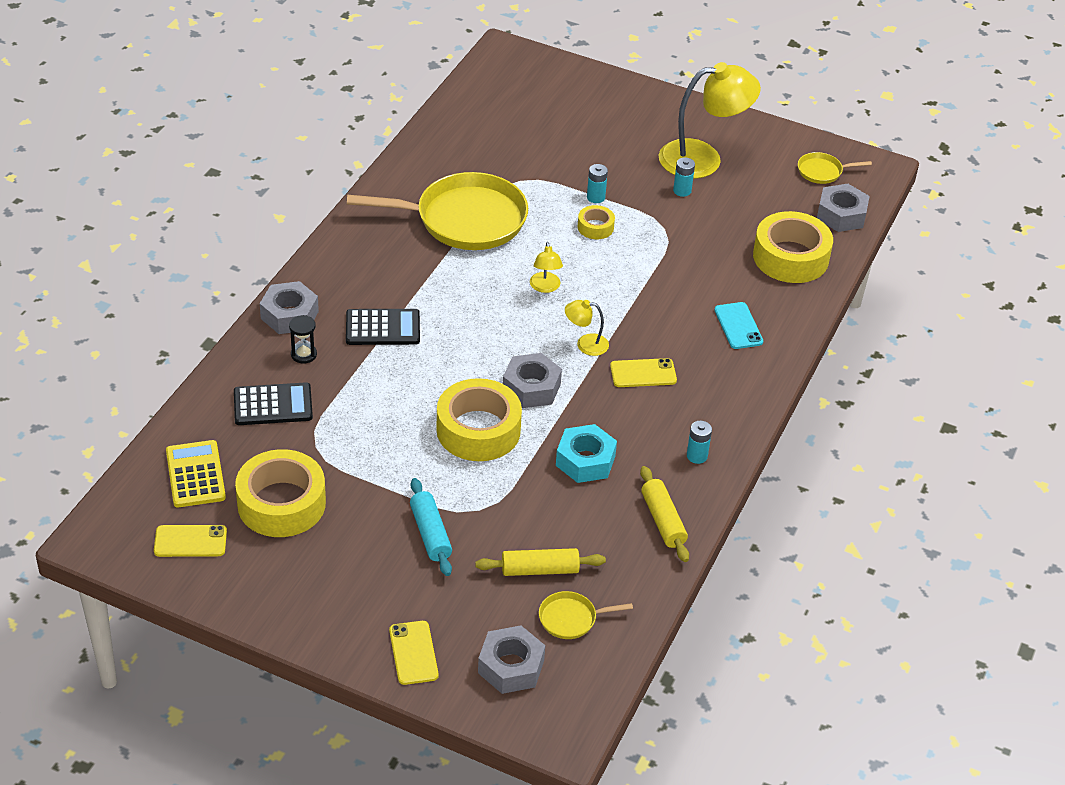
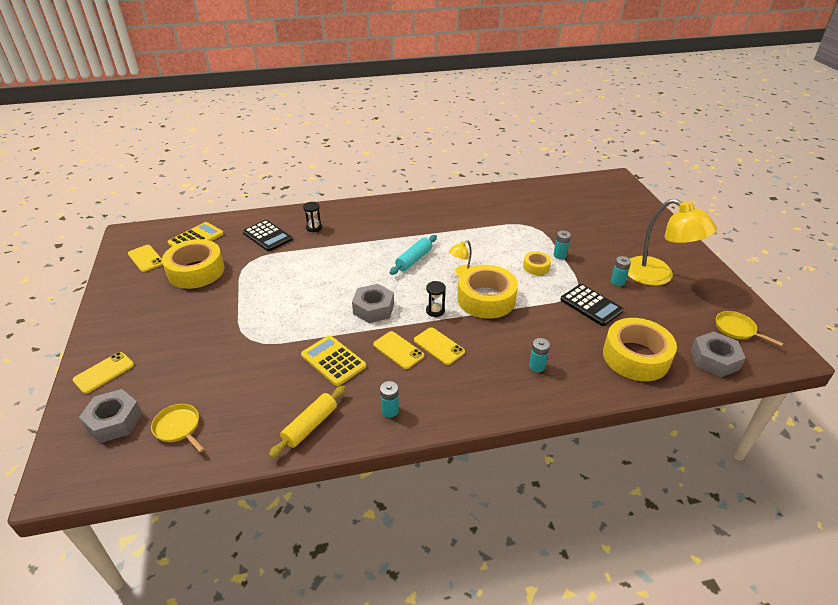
camera: 55 degrees right, 5 degrees down
(289, 315) = (337, 212): grey nut -> none
(383, 328) = (361, 240): black calculator -> black calculator (591, 305)
(430, 534) = (213, 330): turquoise rolling pin -> turquoise rolling pin (414, 260)
(464, 219) = (476, 225): yellow pan -> none
(478, 430) = (317, 307): yellow tape -> yellow tape (486, 299)
(540, 570) = (215, 390): yellow rolling pin -> none
(585, 344) = (435, 310): yellow lamp -> black hourglass
(585, 460) = (333, 361): turquoise nut -> yellow calculator
(619, 405) = (398, 350): none -> yellow phone
(738, 326) = (537, 366): turquoise phone -> turquoise battery

